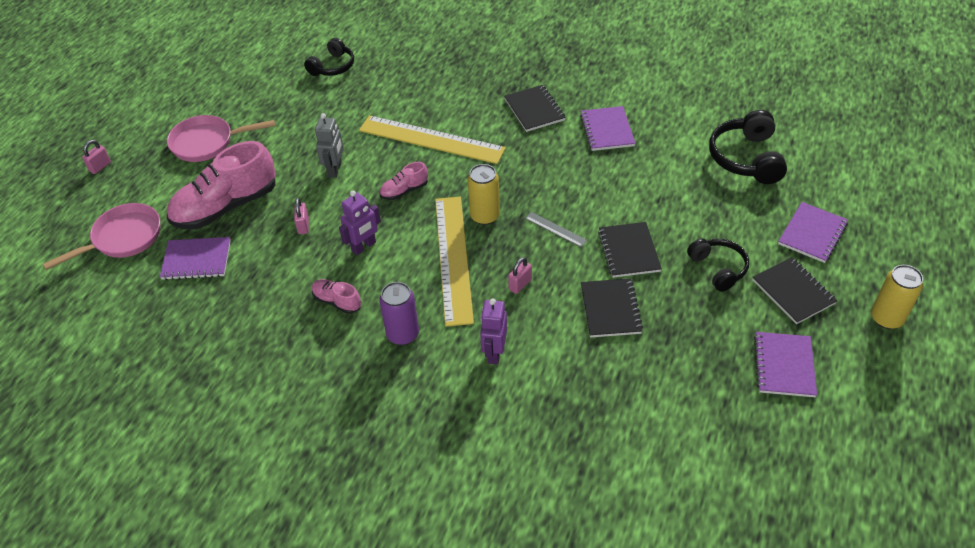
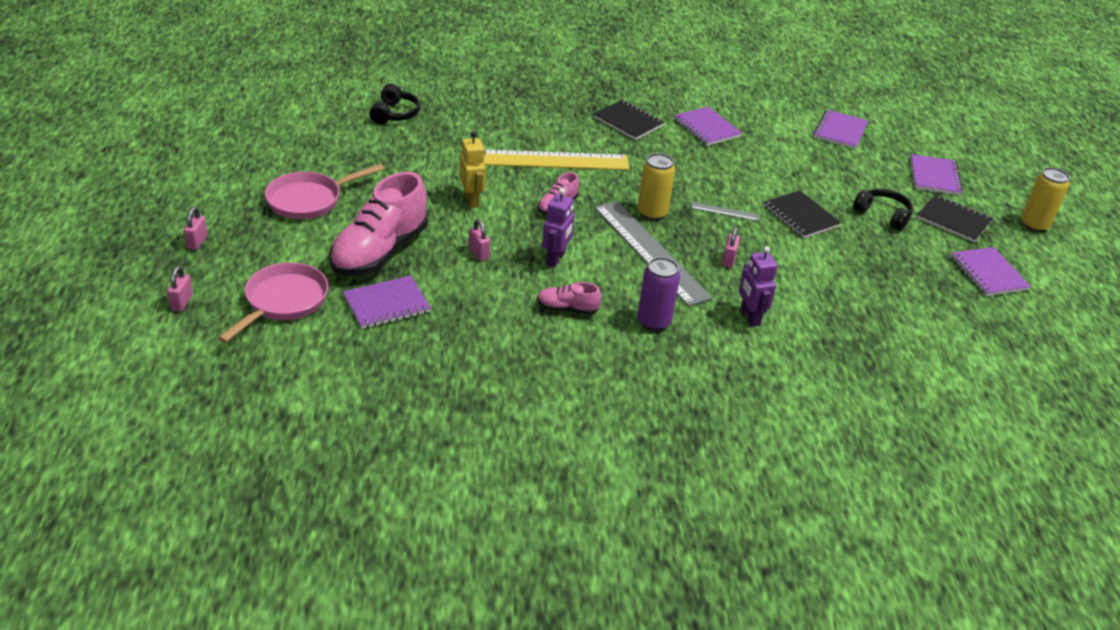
camera: 30 degrees left, 10 degrees down
(53, 221) = (182, 302): none -> pink padlock
(335, 169) = (471, 200): grey robot -> yellow robot
(453, 258) = (651, 251): yellow ruler -> grey ruler
(610, 309) = (821, 263): black notebook -> none
(746, 158) = (840, 131): black headphones -> purple notebook

